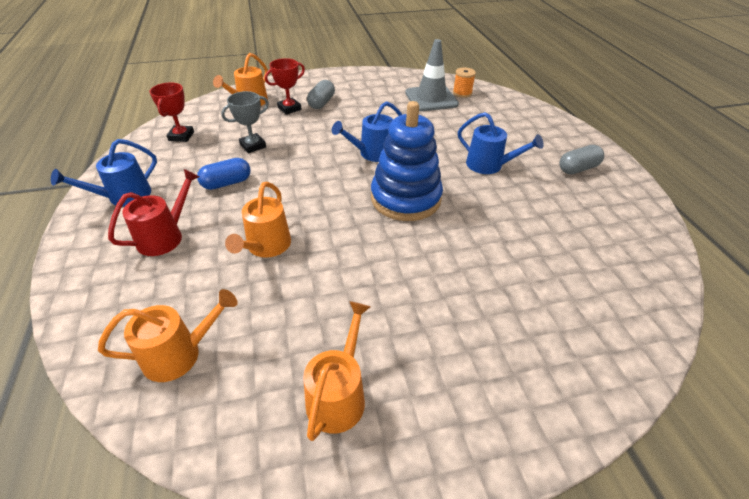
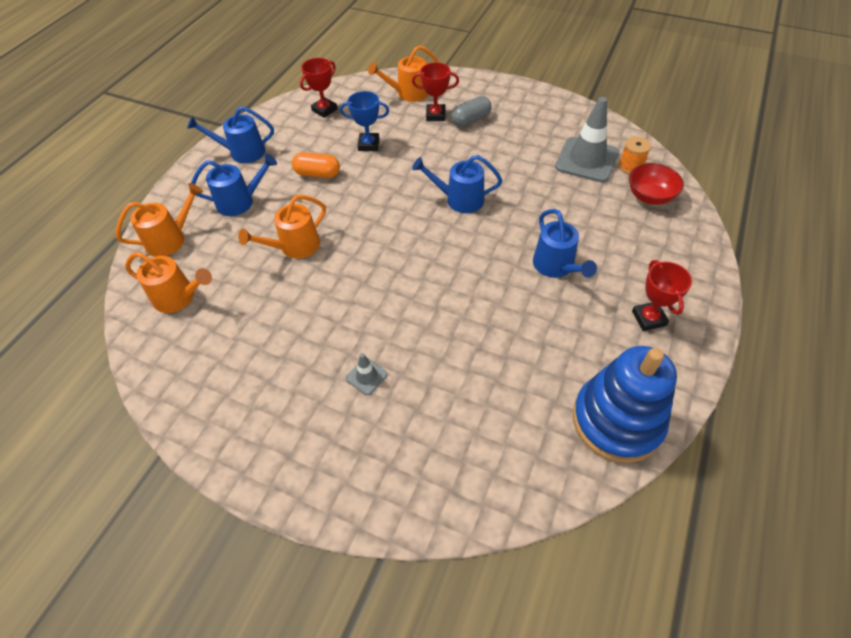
camera: 40 degrees right, 10 degrees up
(165, 236) = (240, 201): red watering can -> blue watering can
(227, 183) = (318, 174): blue capsule -> orange capsule
(253, 146) = (368, 144): grey trophy -> blue trophy
(338, 395) = (237, 385): orange watering can -> orange watering can (170, 239)
(405, 198) = (439, 260): blue stacking toy -> blue stacking toy (617, 421)
(448, 310) = (366, 376): none -> grey traffic cone
(493, 104) = (650, 196): none -> red bowl
(578, 169) = (648, 318): grey capsule -> red trophy

